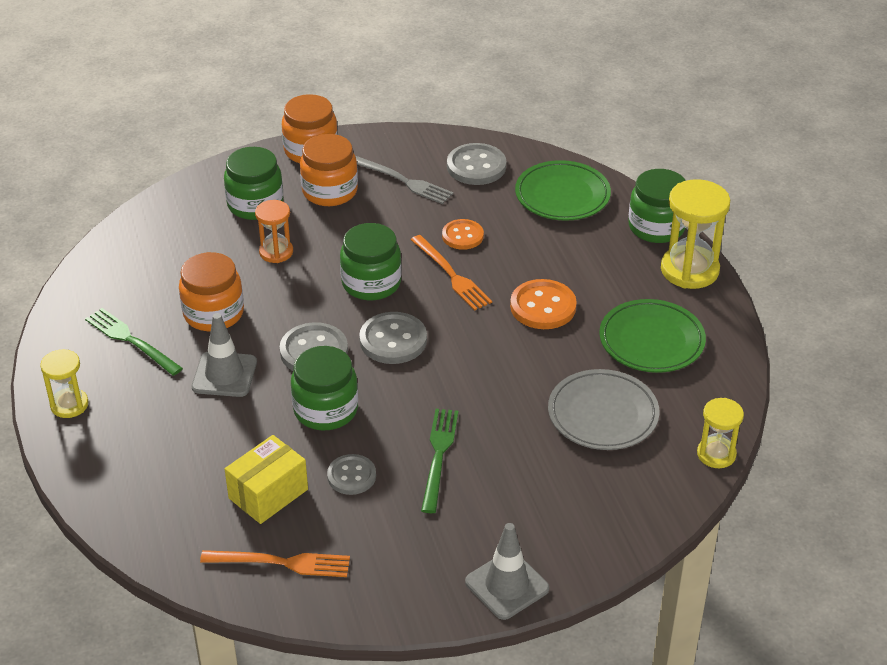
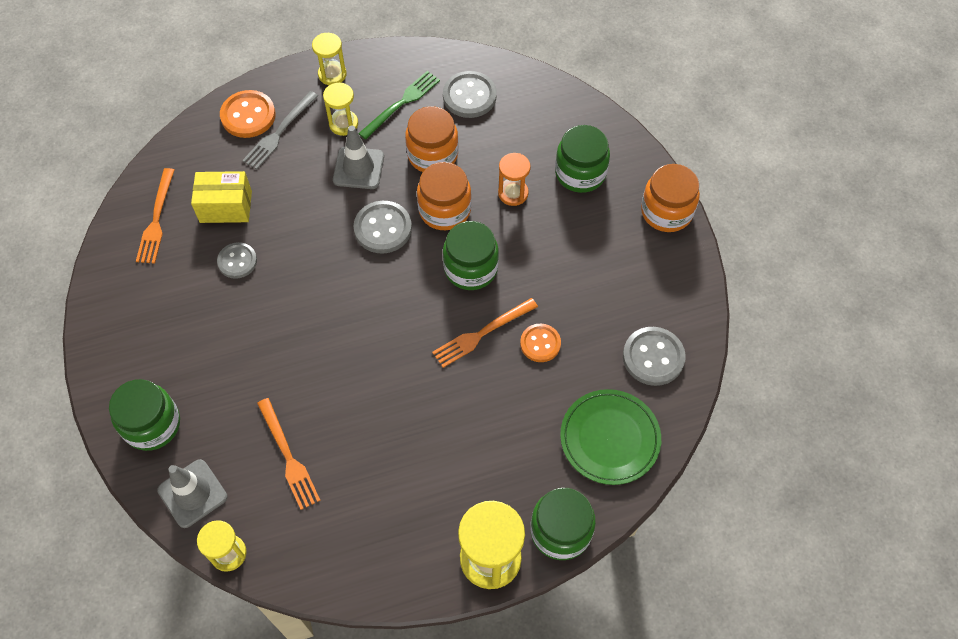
camera: 90 degrees right, 20 degrees up
(153, 391) = (343, 124): none -> yellow hourglass
(268, 494) = (226, 207): yellow box -> yellow box turned 45 degrees counterclockwise
(325, 410) = (313, 240): green jar -> green jar (152, 424)
(330, 191) = (603, 230): orange jar -> orange jar (444, 210)
(393, 340) = (394, 287): grey button -> grey button (469, 96)
(404, 181) = (623, 292): grey fork -> grey fork (279, 132)
(439, 456) = (252, 323): green fork -> none
(507, 585) = (108, 371): grey traffic cone -> grey traffic cone (192, 493)
(543, 307) = (436, 412): orange button -> orange button (248, 115)
(603, 414) = (288, 457): grey plate -> orange fork
(651, 341) = (384, 509): green plate -> none

